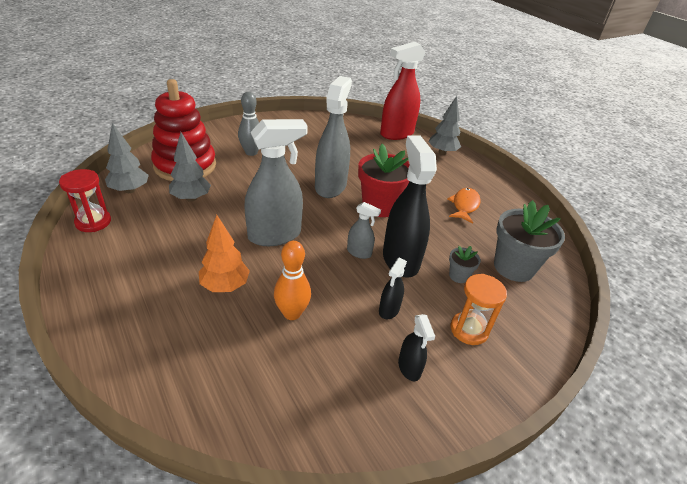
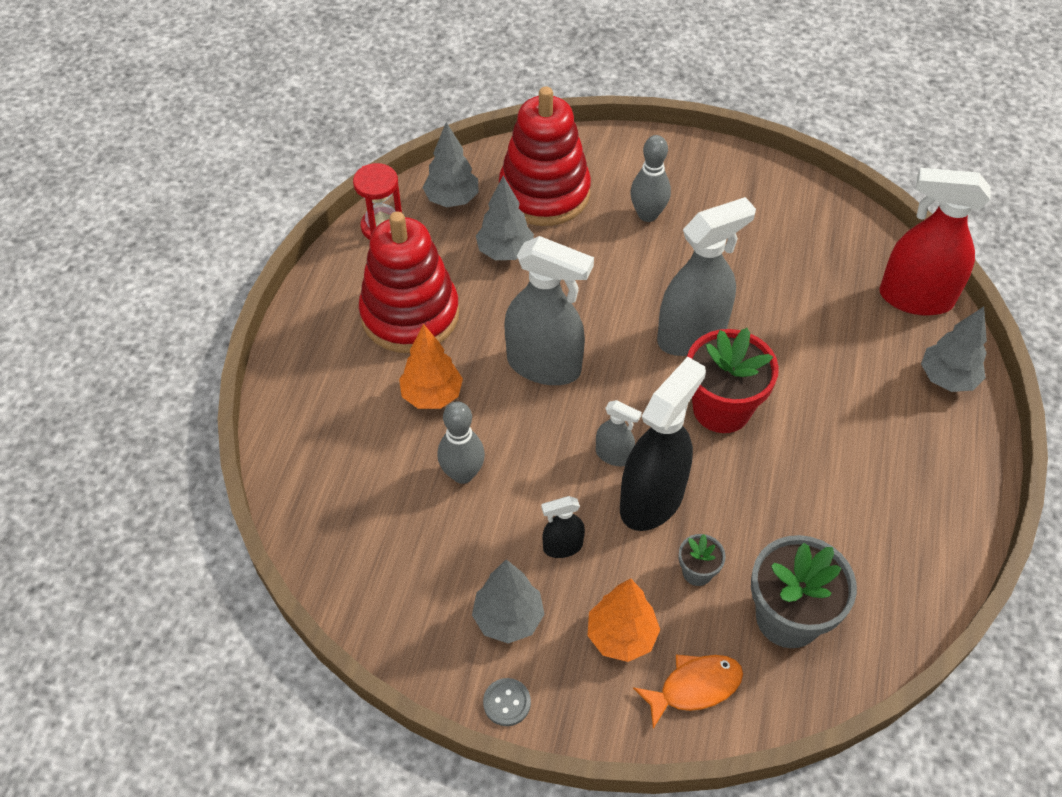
camera: 50 degrees right, 15 degrees up
(163, 254) = (410, 315): none -> red stacking toy
(292, 313) = (462, 474): orange bowling pin -> grey bowling pin
(359, 252) = (614, 455): grey spray bottle -> grey spray bottle turned 45 degrees counterclockwise
(409, 368) = (508, 618): black spray bottle -> grey tree
(464, 205) = (849, 488): orange fish -> orange fish (694, 687)
(466, 414) = (507, 703): none -> grey button
(469, 330) = (621, 636): orange hourglass -> orange tree

